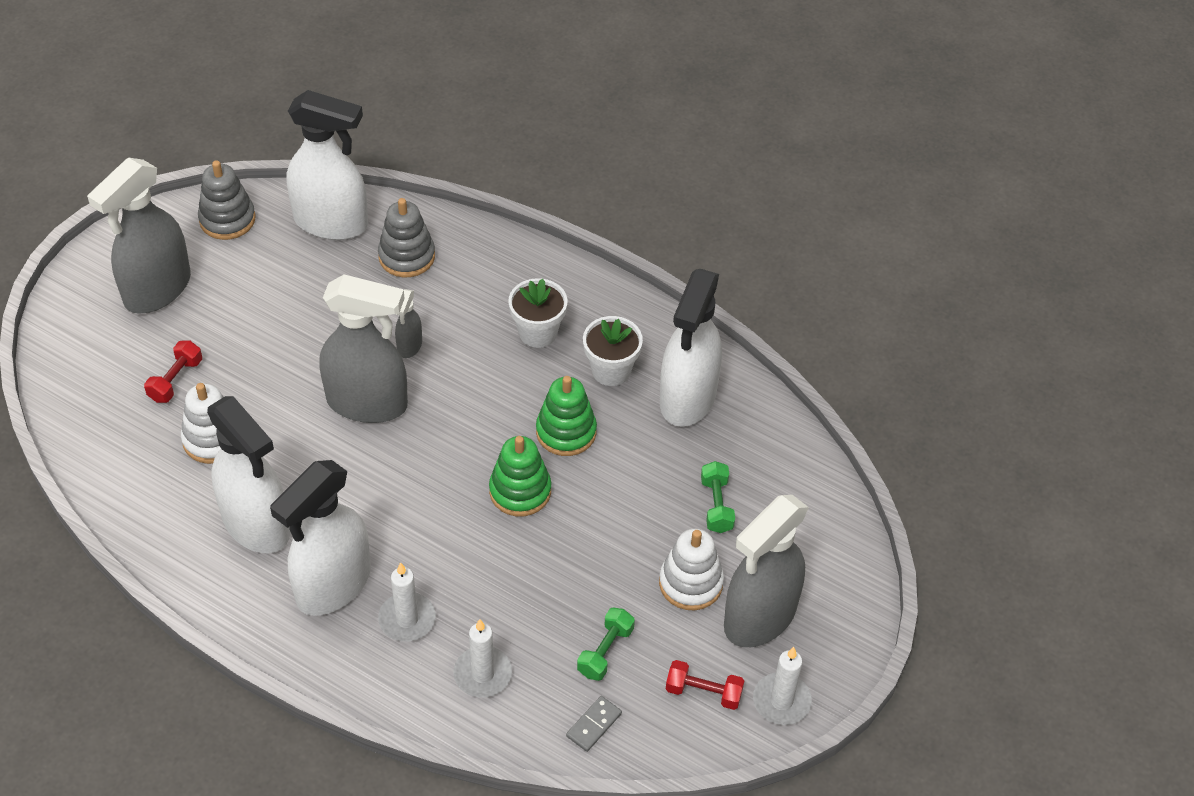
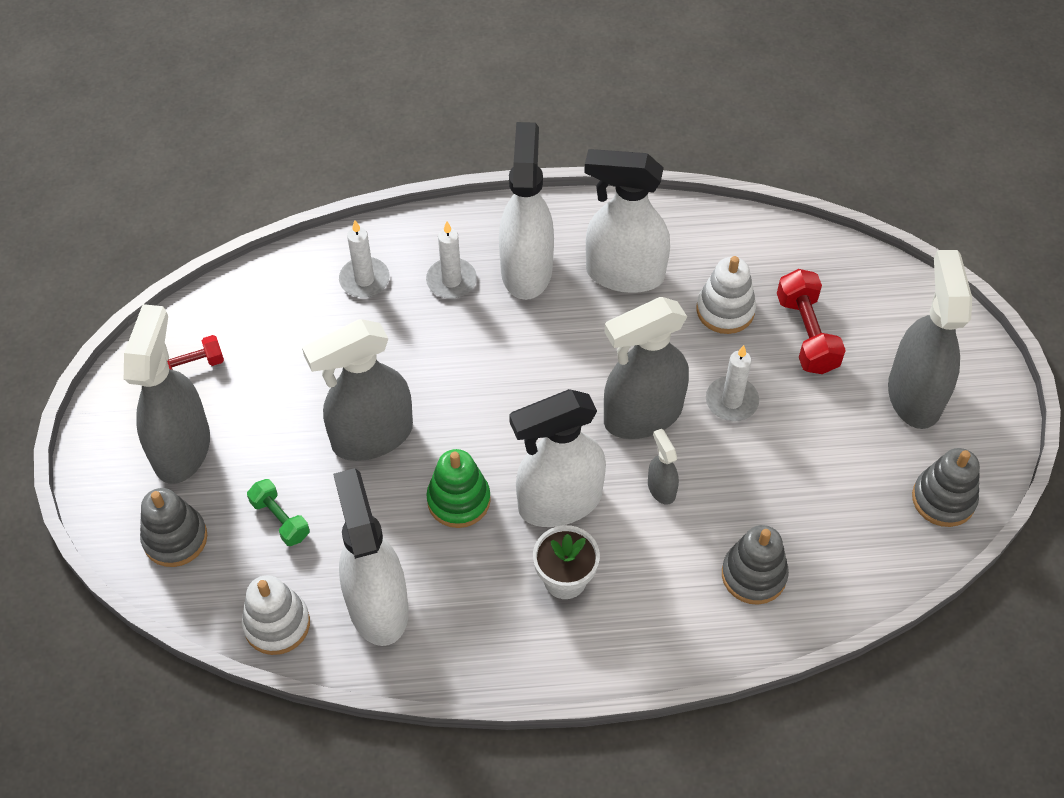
camera: 145 degrees right, 5 degrees up
(175, 380) = (806, 334): red dumbbell -> red dumbbell, size x1.56
(331, 223) = (855, 562): white spray bottle -> white spray bottle (559, 502)
(520, 491) = (453, 425): green stacking toy -> none
(593, 524) = (371, 436): none -> grey spray bottle
(594, 725) = (257, 296): grey domino -> none
(605, 651) = (286, 348): green dumbbell -> none
(611, 370) = (468, 586): white flower pot -> none
(690, 583) = (256, 440): white stacking toy -> white stacking toy (277, 624)
(781, 701) = (125, 396): white candle -> white candle (731, 401)
(811, 543) = (175, 538): none -> grey stacking toy

